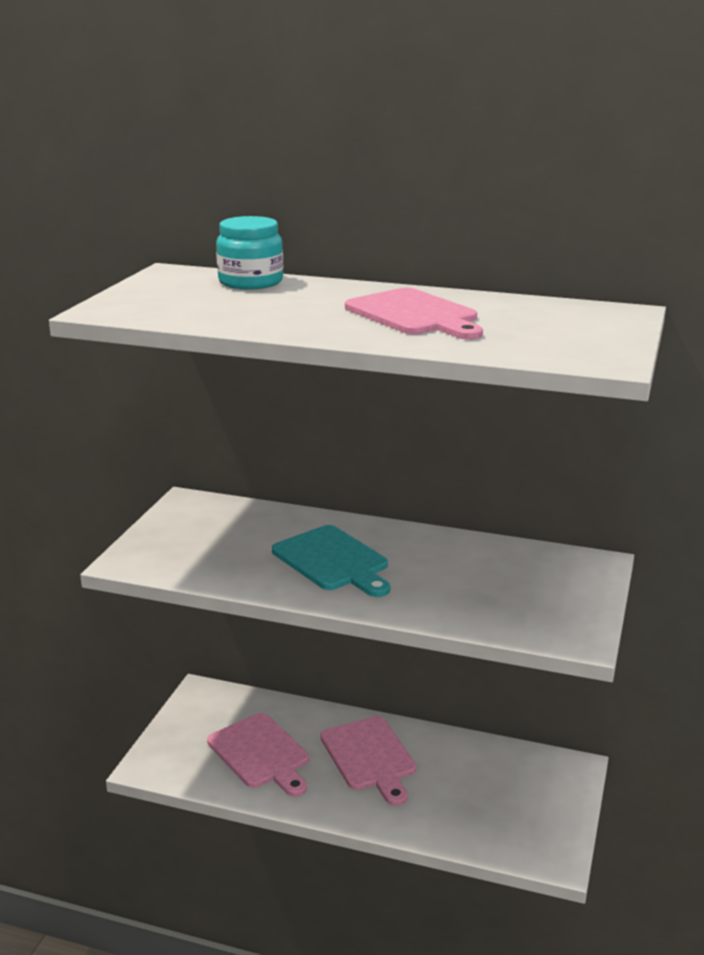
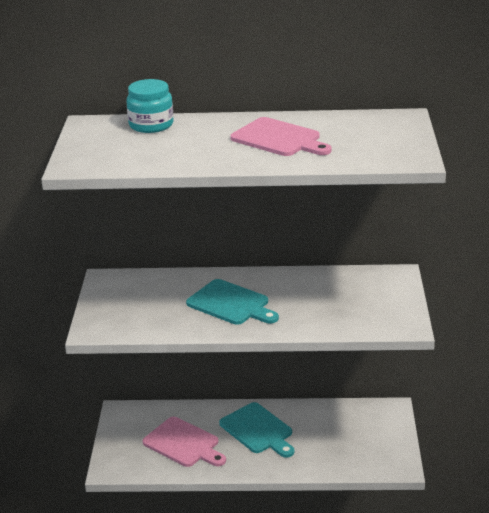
camera: 15 degrees left, 5 degrees up
(369, 757) = (258, 430): pink cutting board -> turquoise cutting board

